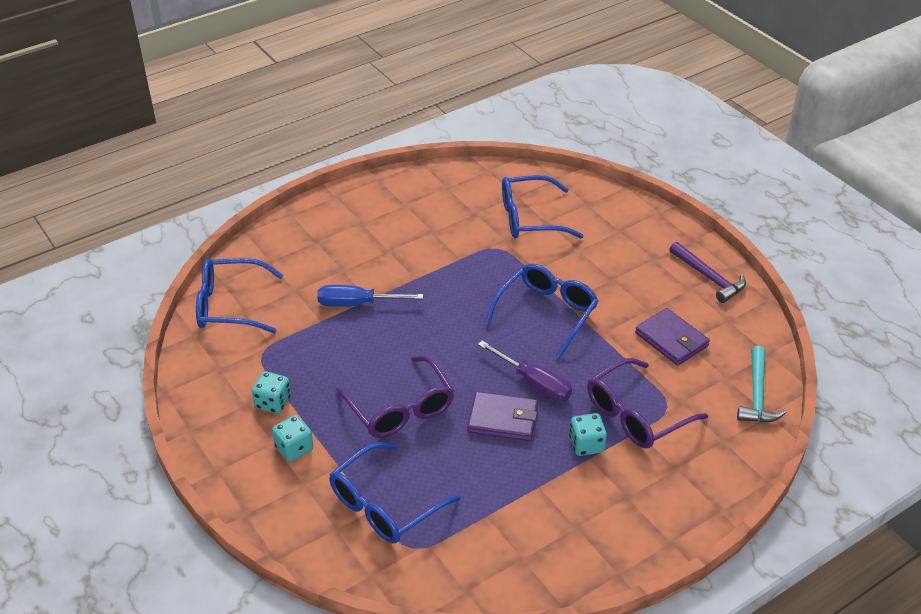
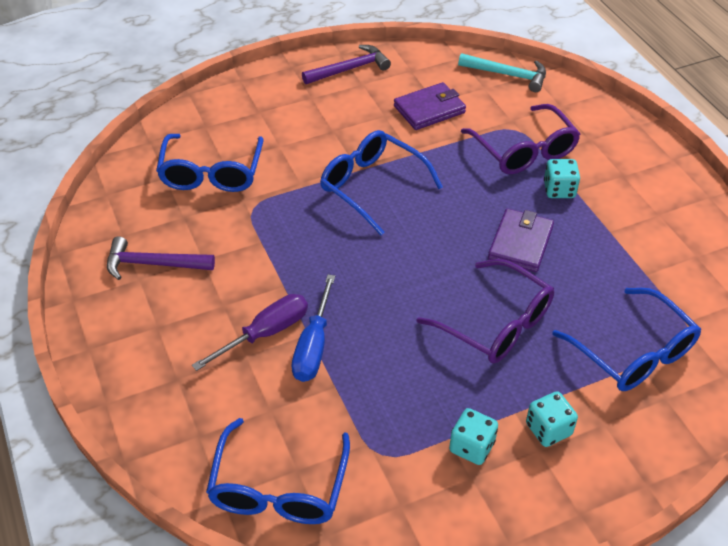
camera: 80 degrees left, 5 degrees up
(400, 409) = (496, 324): purple glasses -> purple glasses turned 60 degrees clockwise
(421, 208) = (153, 264): none -> purple hammer
(534, 383) = (473, 212): purple screwdriver -> purple screwdriver (265, 333)

